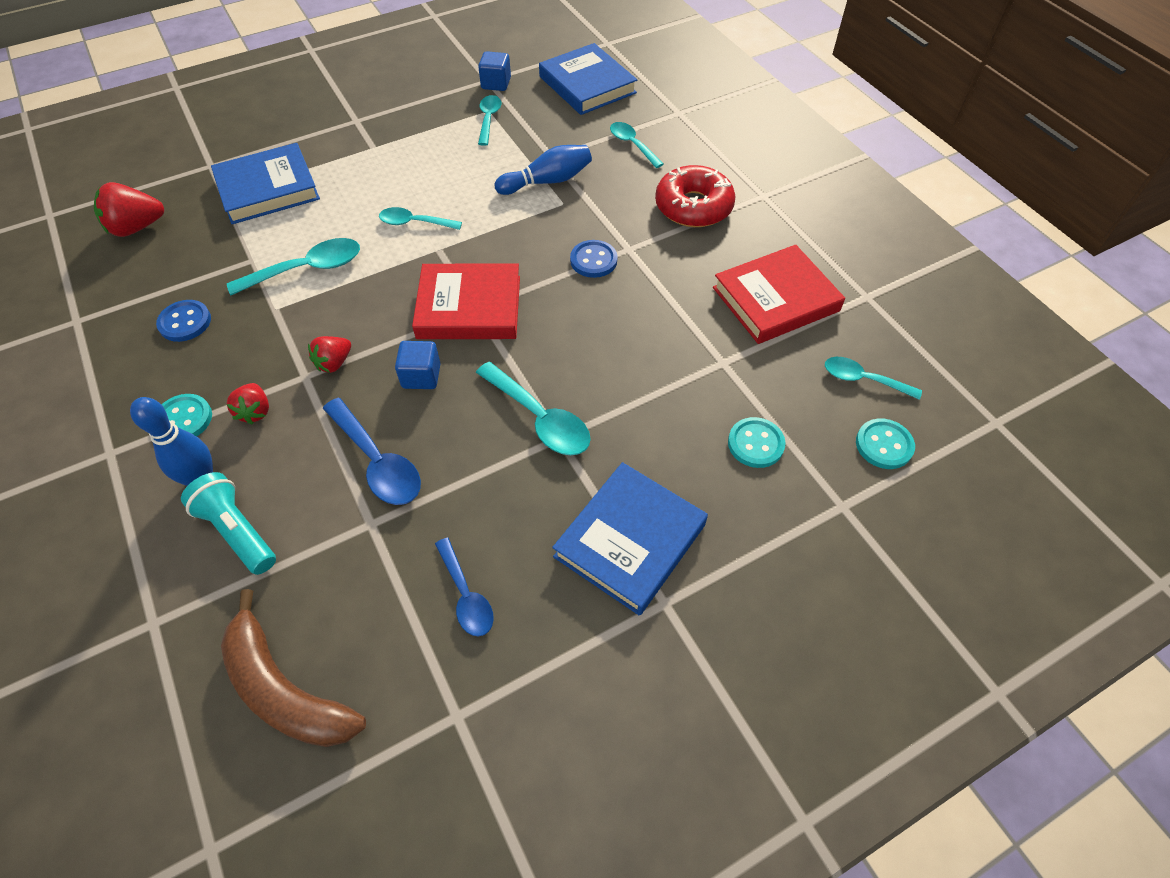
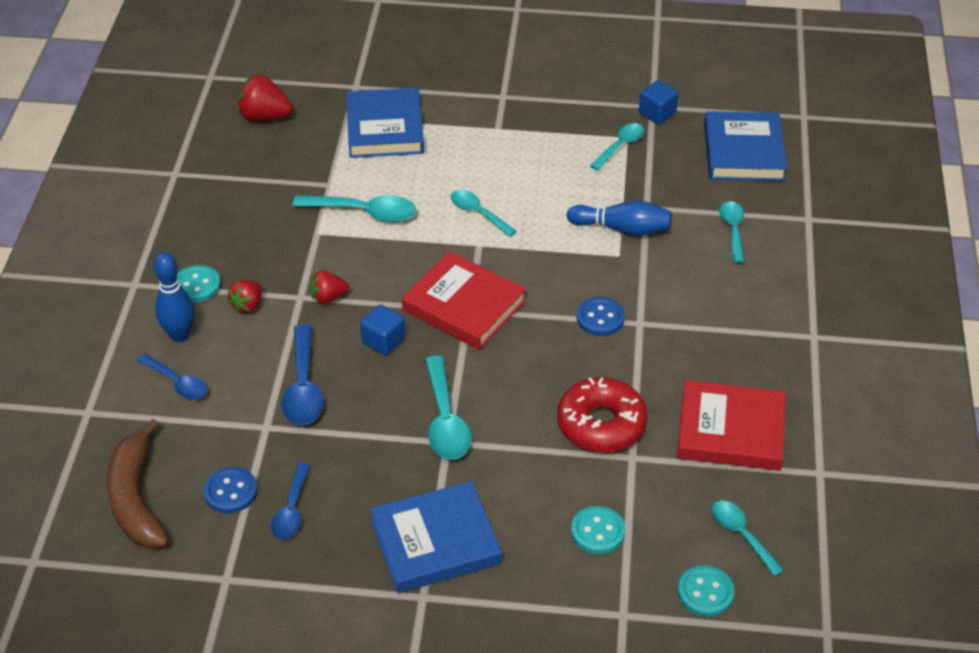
camera: 35 degrees right, 10 degrees down
(185, 322) = (247, 212): blue button -> blue button (230, 491)
(238, 531) = (178, 383): turquoise flashlight -> blue spoon
(268, 189) = (384, 128): blue book -> blue book turned 75 degrees clockwise
(693, 206) = (735, 314): red donut -> red donut (601, 424)

